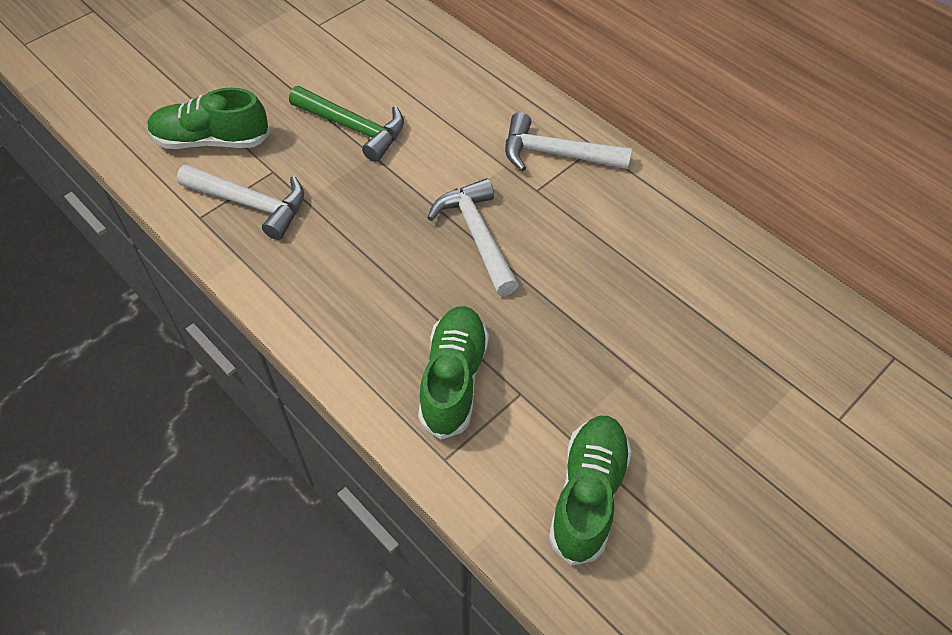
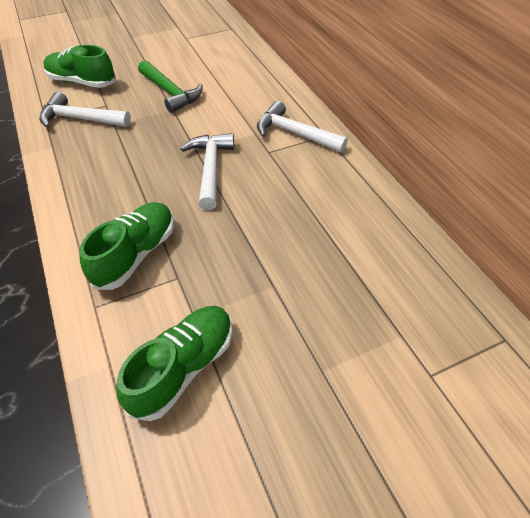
camera: 20 degrees right, 5 degrees down
(251, 204) = (80, 119): white hammer -> white hammer turned 150 degrees clockwise

